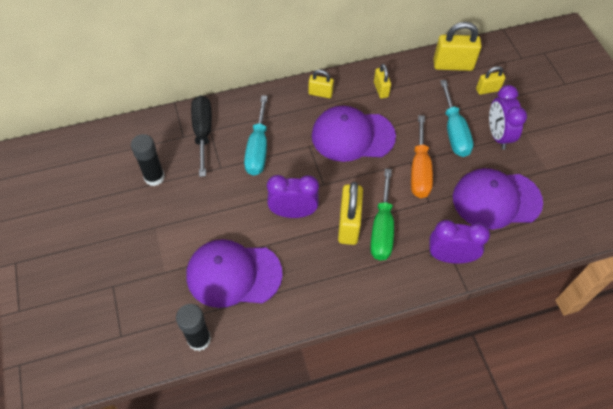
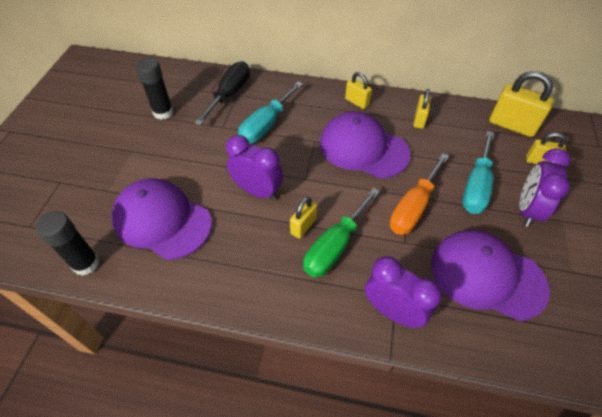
camera: 30 degrees right, 5 degrees down
(348, 224) = (303, 226): yellow padlock -> yellow padlock, size x0.58

